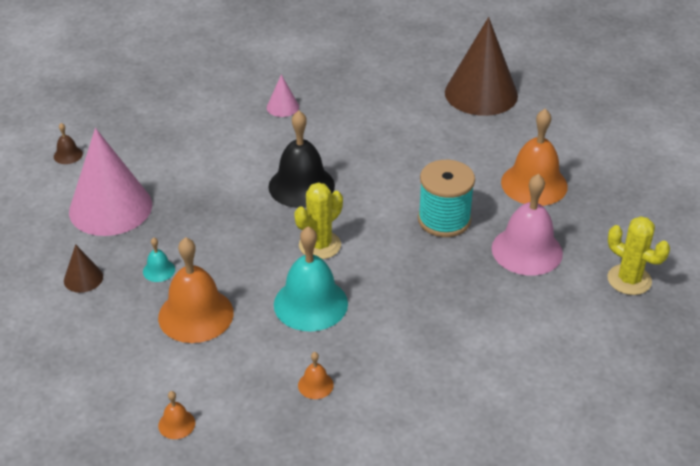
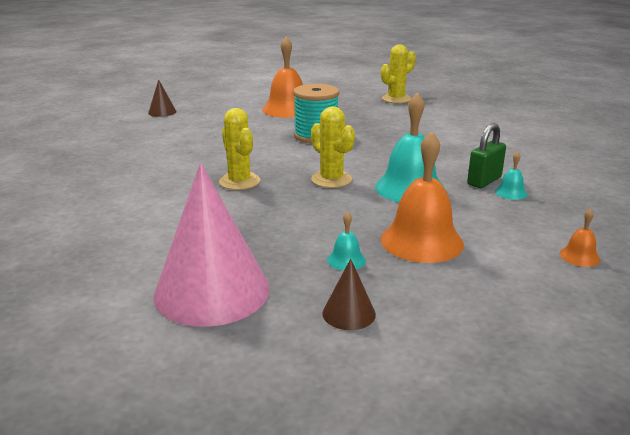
camera: 80 degrees left, 15 degrees down
(68, 155) = (60, 328): brown bell -> none
(282, 107) = (99, 182): pink cone -> none
(301, 186) = (239, 181): black bell -> yellow cactus
(315, 385) = (511, 192): orange bell -> turquoise bell
(343, 364) = (484, 181): none -> green padlock
(481, 93) = (162, 112): brown cone -> brown cone, size x0.44
(527, 250) = (360, 118): pink bell -> none

